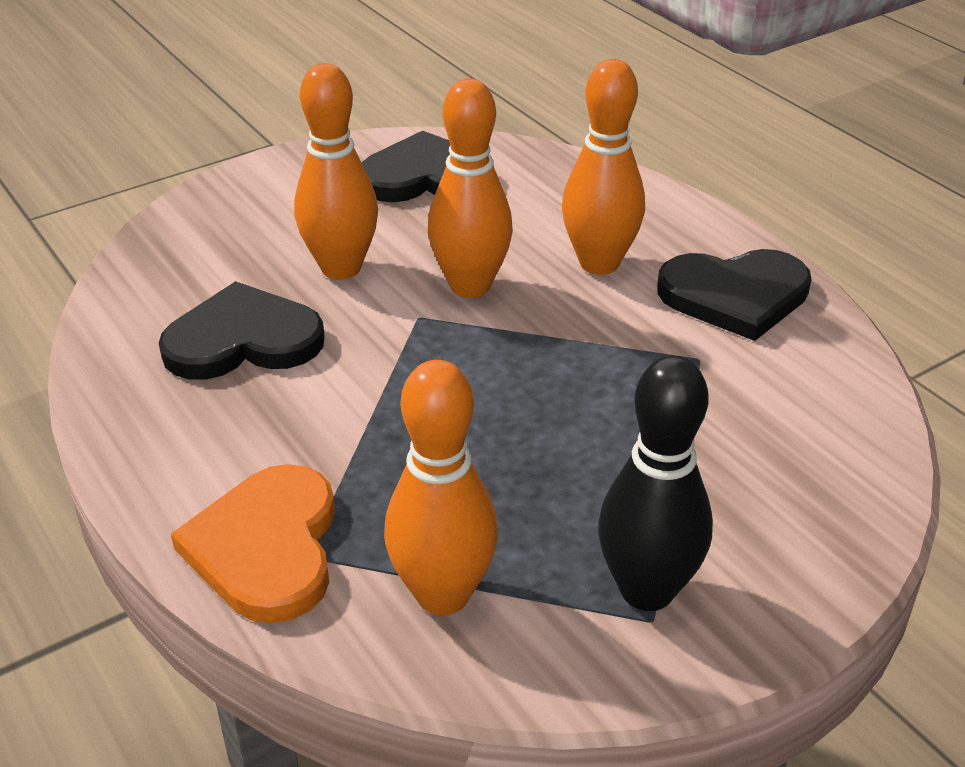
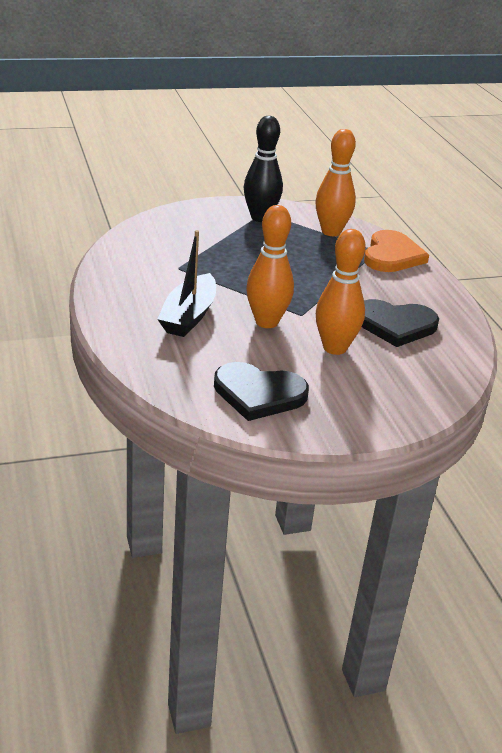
camera: 165 degrees left, 5 degrees down
(599, 263) = (189, 316): orange bowling pin -> black boat
(735, 296) = (133, 285): black heart -> none

